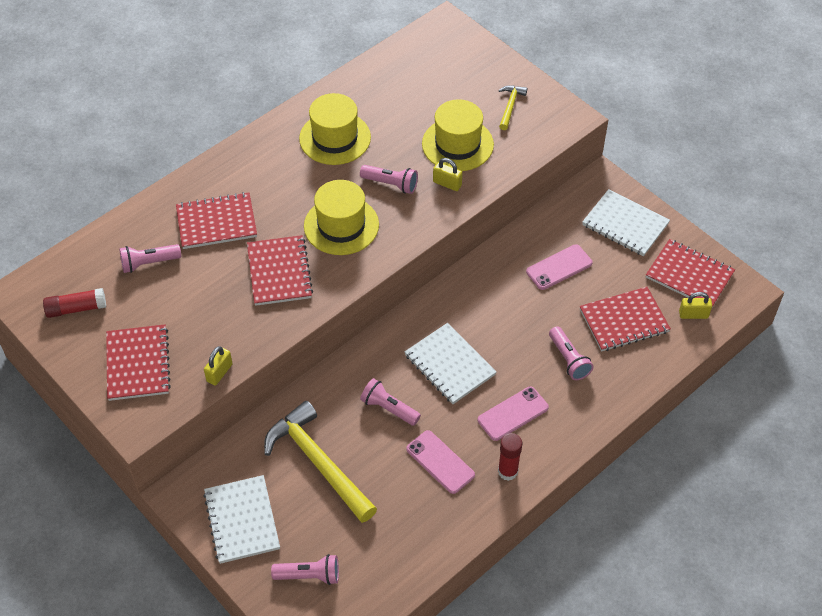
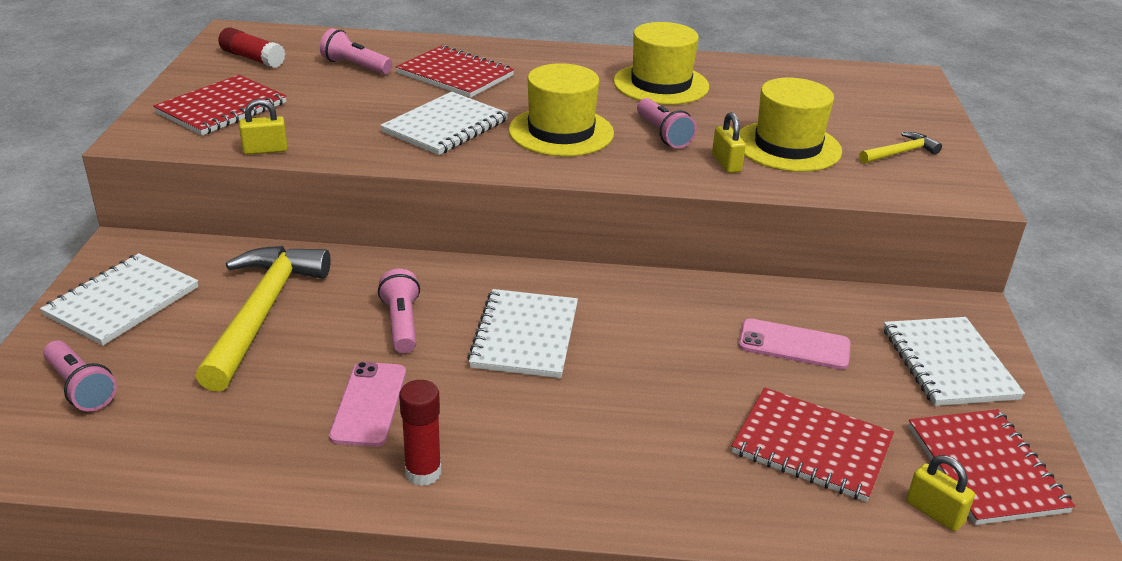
camera: 45 degrees right, 20 degrees down
(279, 272) = (445, 126): red notebook -> white notebook
(513, 414) = (522, 426): pink phone -> none
(568, 359) = (674, 430): pink flashlight -> none

